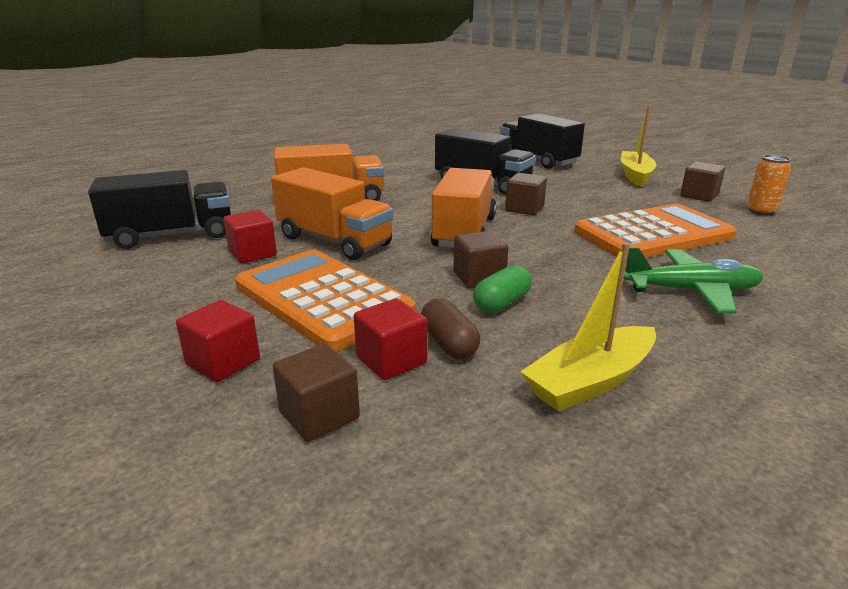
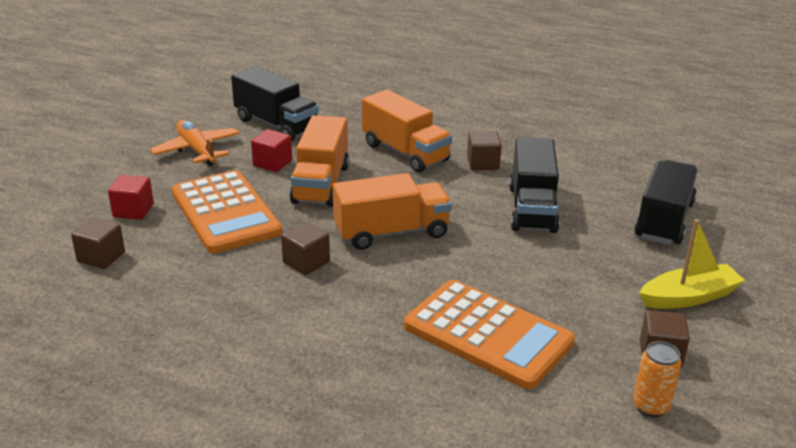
camera: 60 degrees right, 5 degrees up
(141, 287) = (197, 150): none -> orange plane
(322, 299) = (225, 213): orange calculator -> orange calculator turned 135 degrees clockwise
(391, 360) = (166, 261): red cube -> none
(448, 344) = (198, 276): brown capsule -> none
(501, 303) = (270, 282): green capsule -> none
(524, 209) = (484, 248): brown cube -> brown cube (483, 163)
(590, 381) = (184, 340): yellow boat -> none
(691, 291) = (363, 370): green plane -> none

